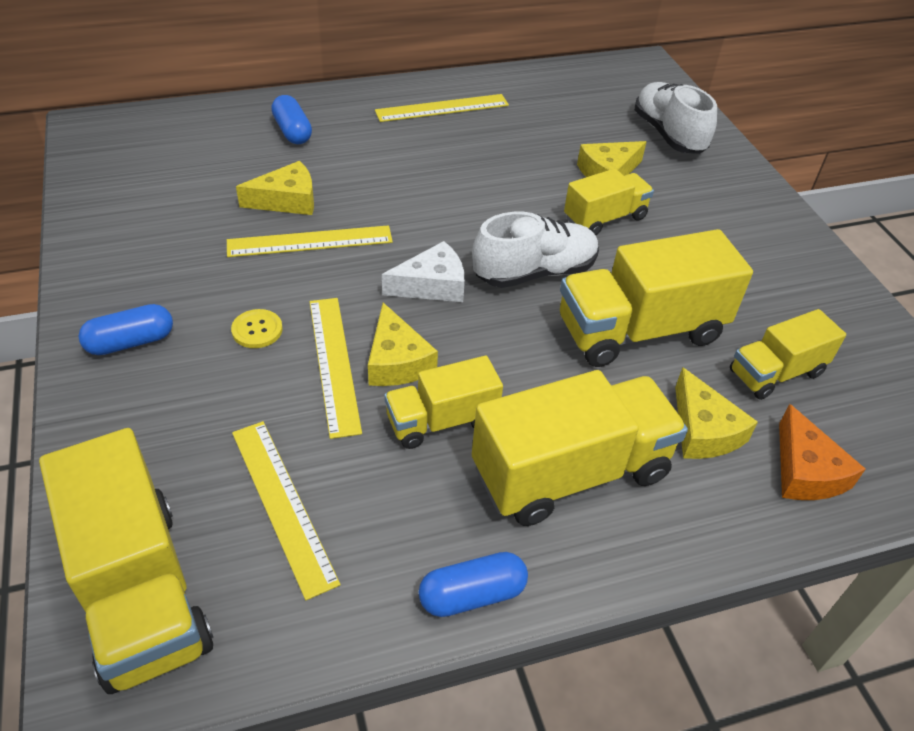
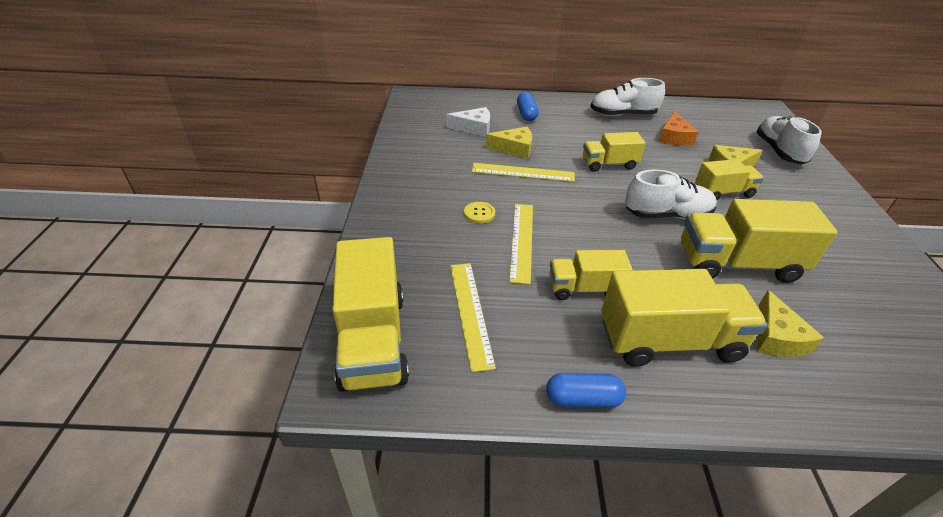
camera: 20 degrees right, 5 degrees down
(131, 342) = (405, 205): blue capsule -> none
(397, 361) = (562, 248): yellow cheese -> none
(432, 285) = (595, 209): white cheese -> white cheese (474, 128)
(442, 108) = (622, 115): yellow ruler -> white shoe
(776, 373) = (842, 312): yellow truck -> yellow truck (609, 164)
(805, 471) = (858, 384): orange cheese -> orange cheese (674, 137)

